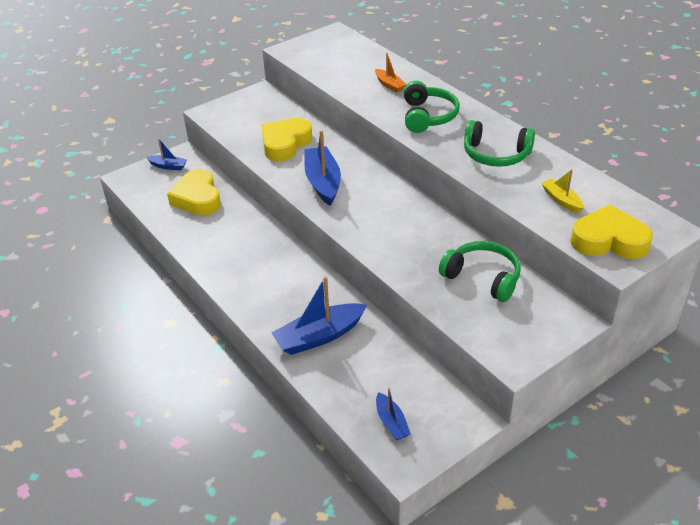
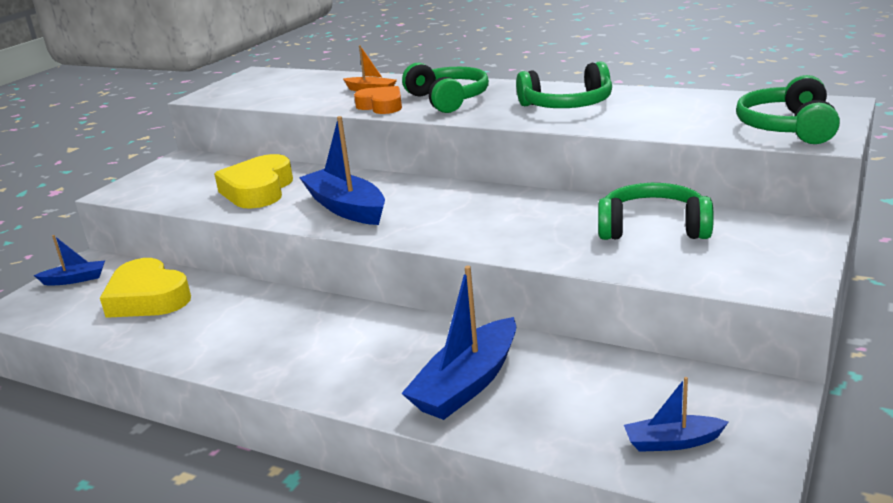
camera: 25 degrees left, 15 degrees down
(382, 107) = (381, 106): none -> orange heart
(391, 422) = (672, 442): blue boat -> blue boat turned 135 degrees clockwise
(561, 200) = (690, 115): yellow boat -> none
(609, 240) = (788, 127): yellow heart -> green headphones

